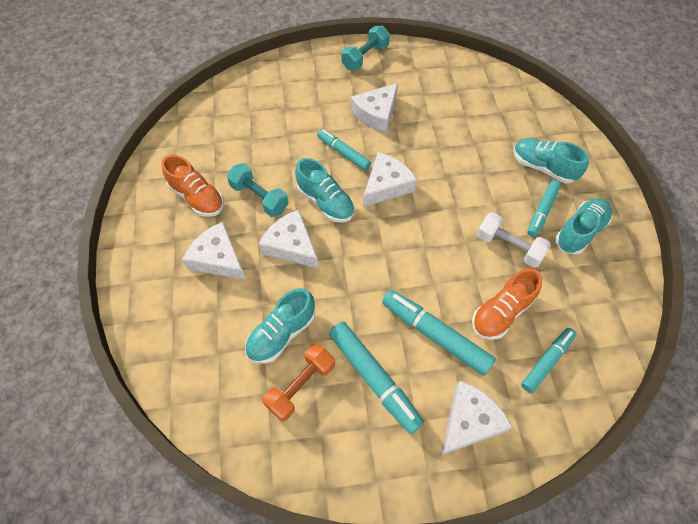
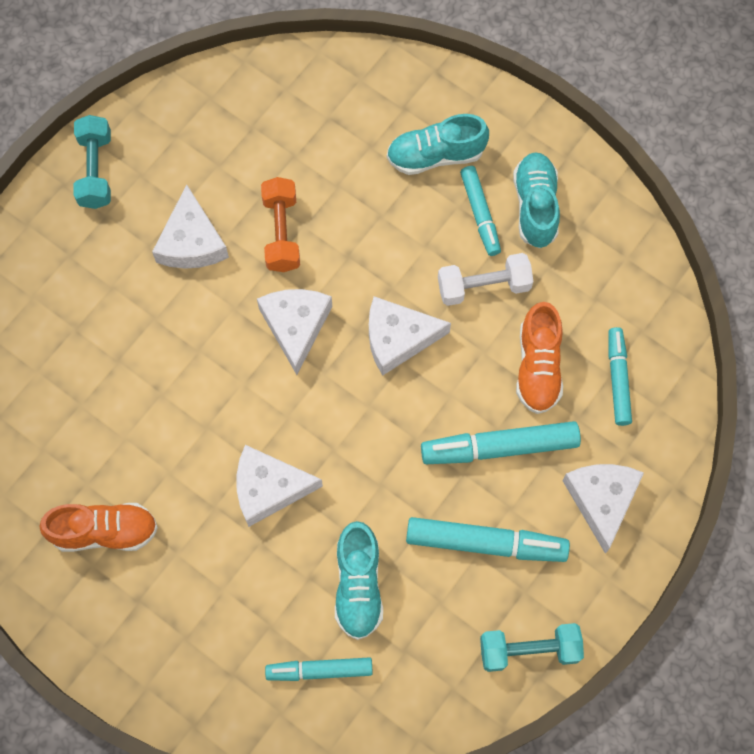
camera: 45 degrees left, 10 degrees up
(218, 258) = (208, 574): white cheese -> white cheese (398, 338)
(259, 197) = (174, 467): turquoise dumbbell -> turquoise dumbbell (529, 650)
(300, 385) = (428, 615): orange dumbbell -> orange dumbbell (281, 232)
(325, 202) = (251, 406): turquoise shoe -> none
(343, 153) = (208, 328): turquoise marker -> turquoise marker (319, 670)

